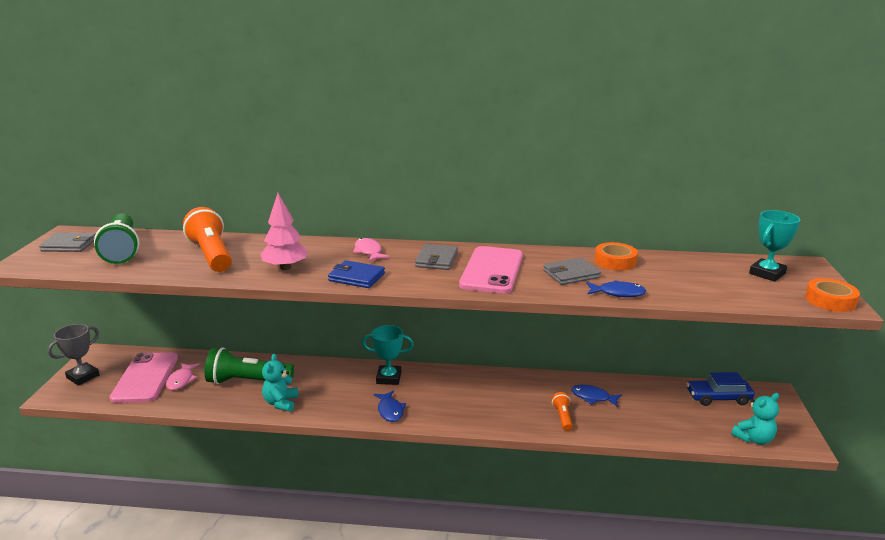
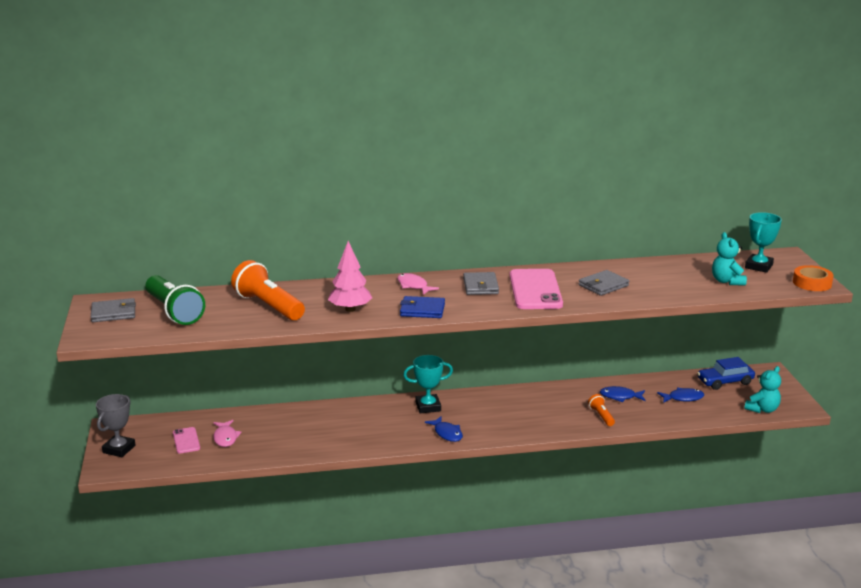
camera: 15 degrees left, 0 degrees up
(145, 378) = (186, 440): pink phone -> pink phone, size x0.50
(248, 381) = (293, 429): green flashlight -> none
(281, 403) = (340, 442): turquoise teddy bear -> turquoise teddy bear (727, 281)
(615, 261) = (633, 270): orange tape -> none
(618, 293) = (649, 297): blue fish -> blue fish (683, 398)

